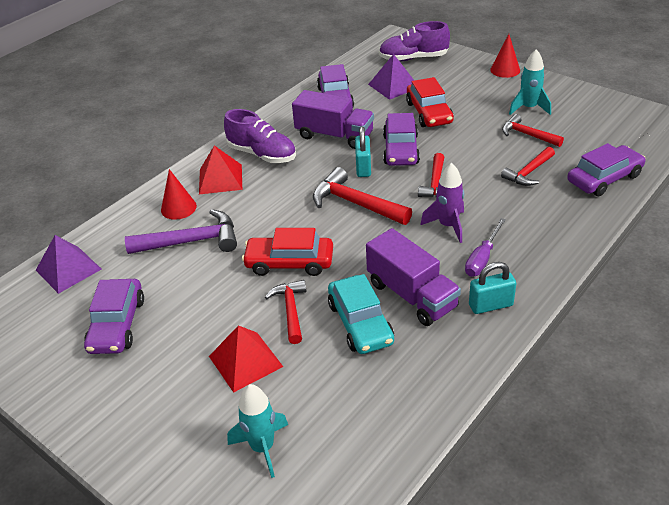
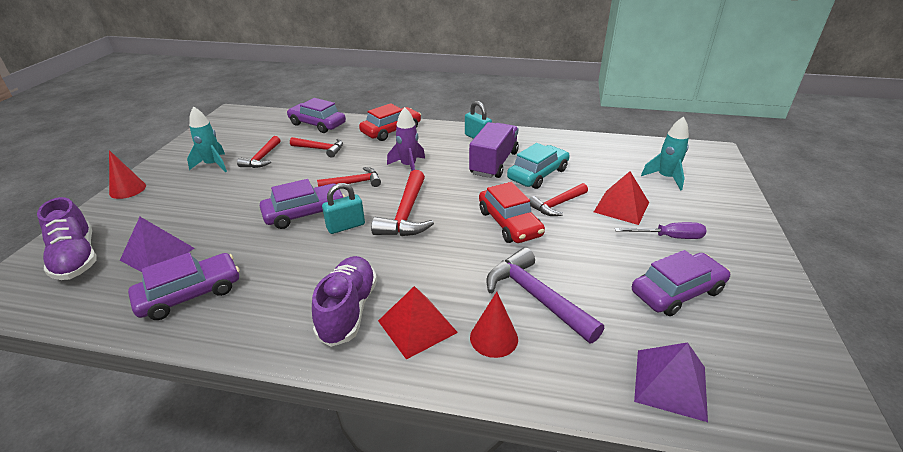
camera: 120 degrees left, 5 degrees down
(334, 136) = (288, 264): purple truck -> none
(429, 113) = (226, 214): red car -> red car (391, 130)
(482, 258) = (436, 148): purple screwdriver -> purple screwdriver (669, 237)

